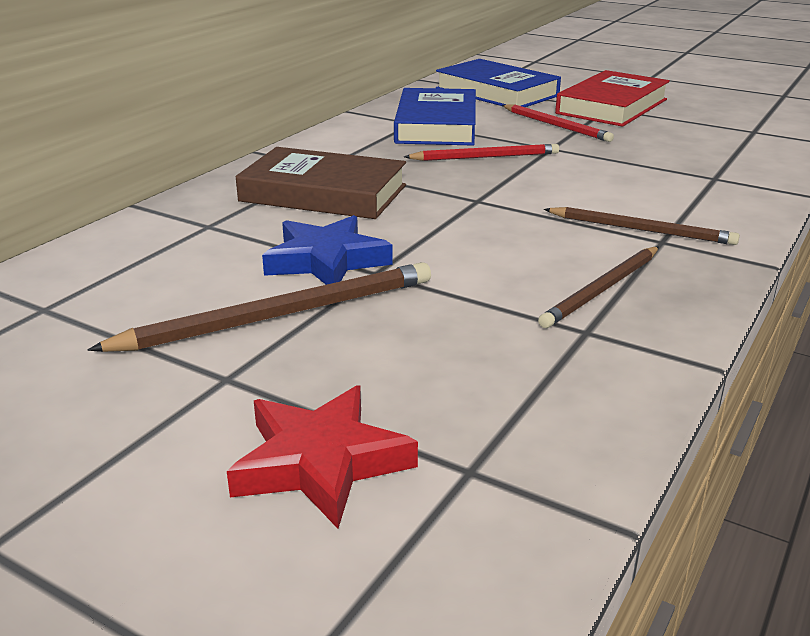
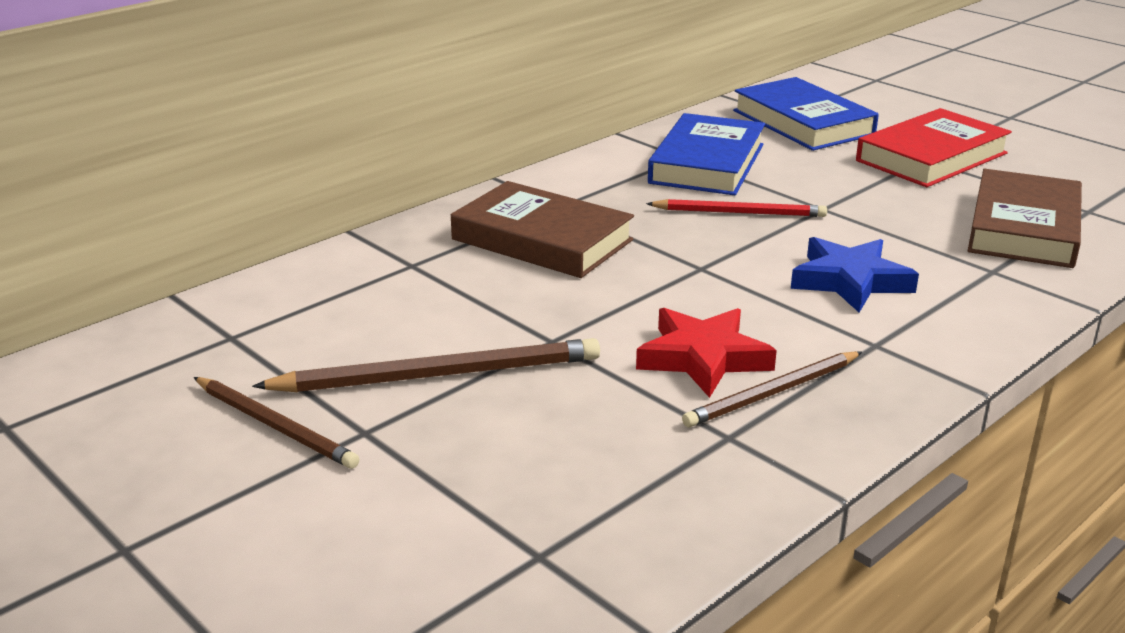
camera: 15 degrees right, 0 degrees up
(321, 462) = (412, 525): red star -> red star (703, 358)
(326, 260) = (509, 321): blue star -> blue star (850, 281)
(556, 126) = (846, 178): red pencil -> none
(641, 230) = (861, 328): brown pencil -> brown pencil (275, 426)
(716, 146) = (1024, 228): none -> brown book

